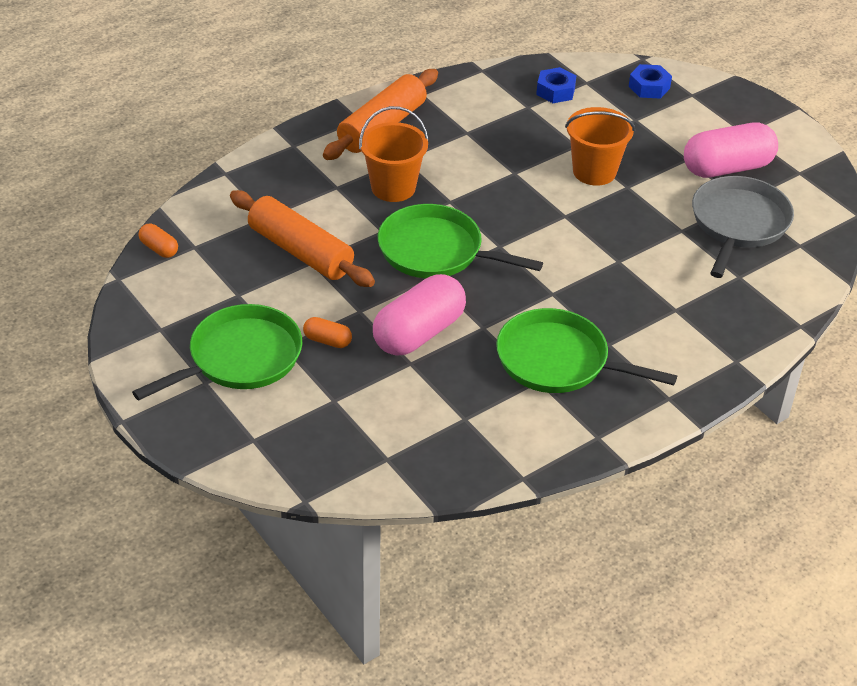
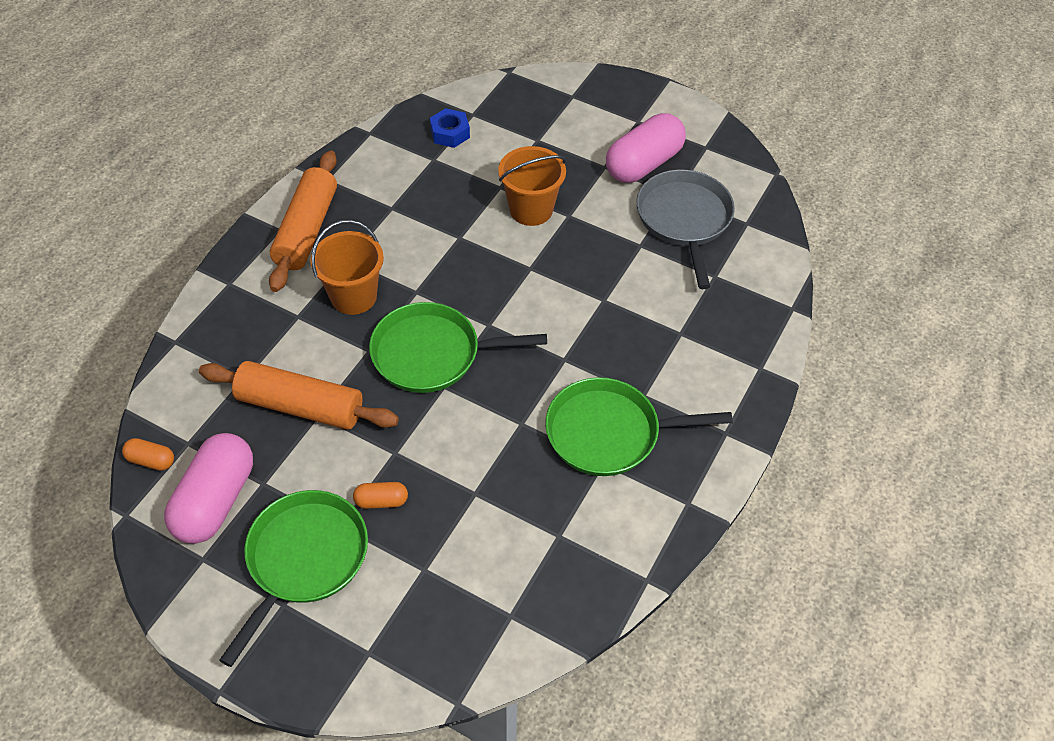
camera: 25 degrees left, 10 degrees up
(419, 333) = (465, 455): pink capsule -> pink capsule (216, 501)
(649, 87) = (531, 101): blue nut -> none

